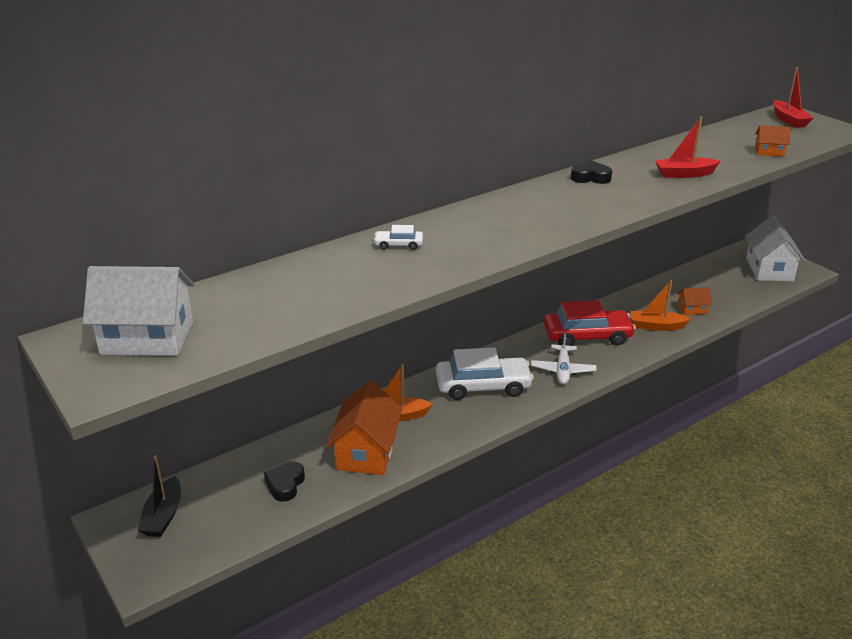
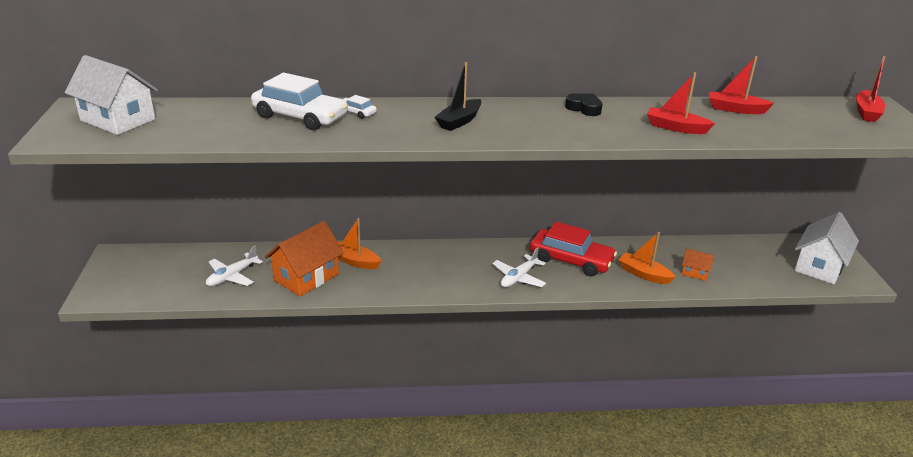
camera: 30 degrees right, 0 degrees up
(163, 516) = (143, 265): black boat -> black boat (459, 121)
(285, 485) = (232, 276): black heart -> white plane
(483, 386) = (441, 265): white car -> white car (300, 117)
(701, 144) = (735, 109): none -> red boat
(769, 152) = (796, 132): orange house -> none

